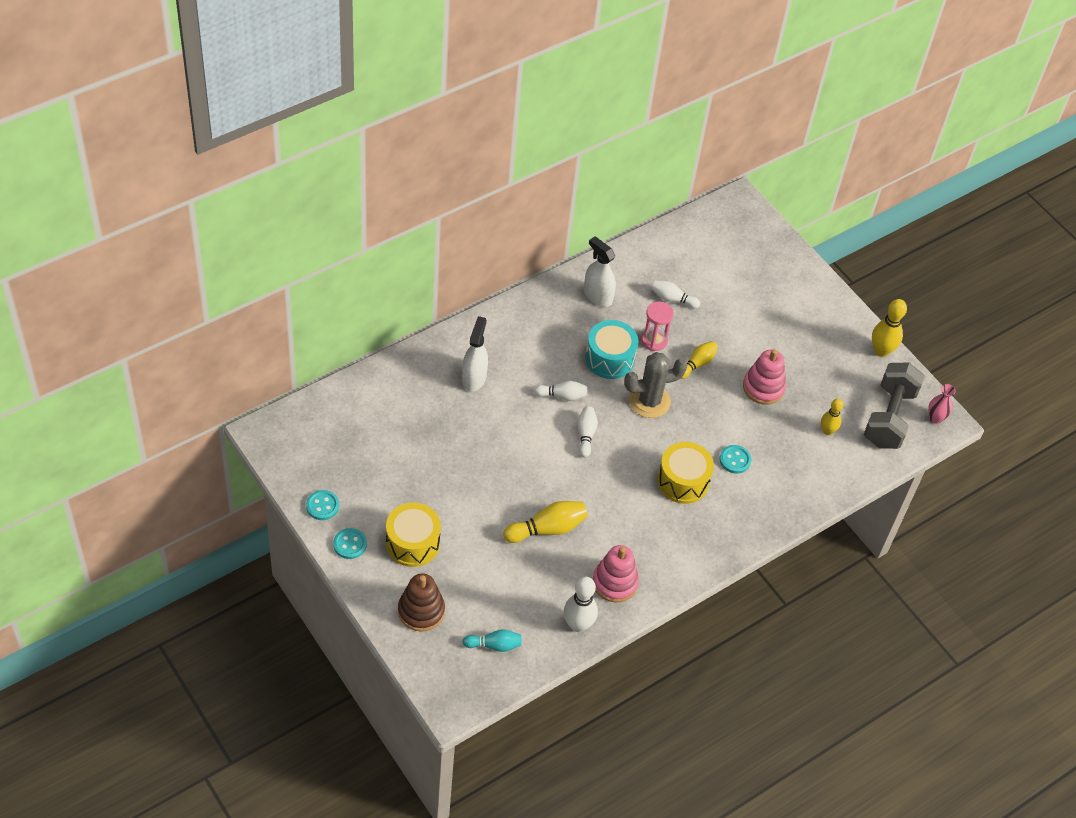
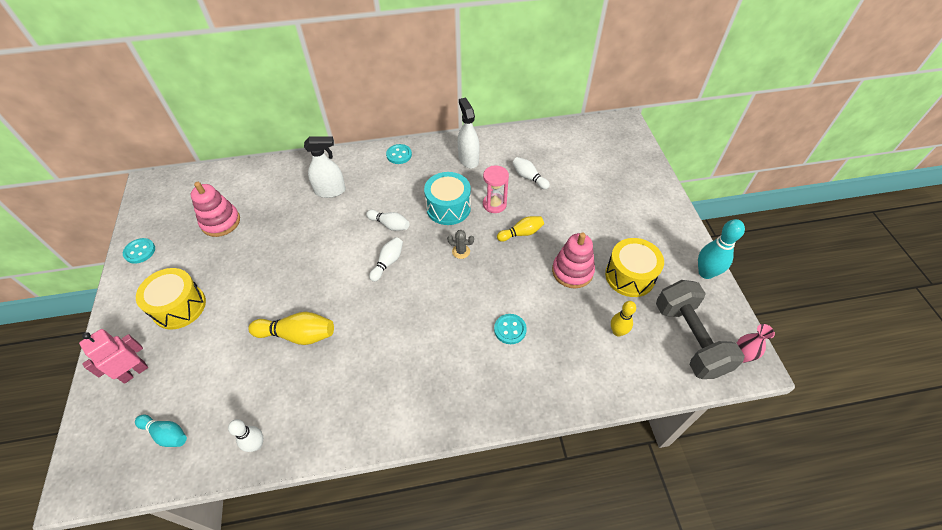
camera: 30 degrees right, 0 degrees up
(350, 544) = (132, 290): turquoise button -> turquoise button (399, 155)
(421, 611) = (134, 372): brown stacking toy -> pink robot
(474, 378) = (330, 191): white spray bottle -> white spray bottle turned 45 degrees clockwise
(578, 625) = (256, 444): white bowling pin -> white bowling pin, size x0.65
(615, 582) = (321, 412): pink stacking toy -> pink stacking toy (220, 222)
(649, 401) = (461, 251): grey cactus -> grey cactus, size x0.46
(683, 481) = (448, 333): yellow drum -> yellow drum (630, 276)
(881, 351) = (705, 273): yellow bowling pin -> turquoise bowling pin
(889, 417) = (689, 339): grey dumbbell -> grey dumbbell turned 60 degrees counterclockwise

